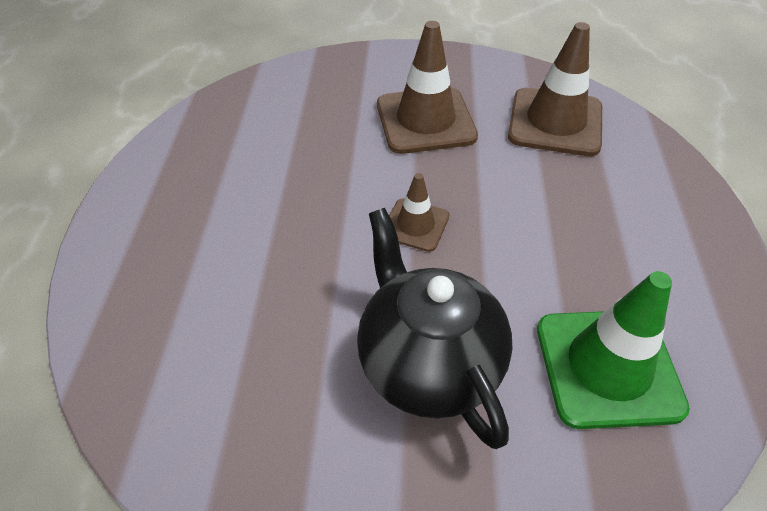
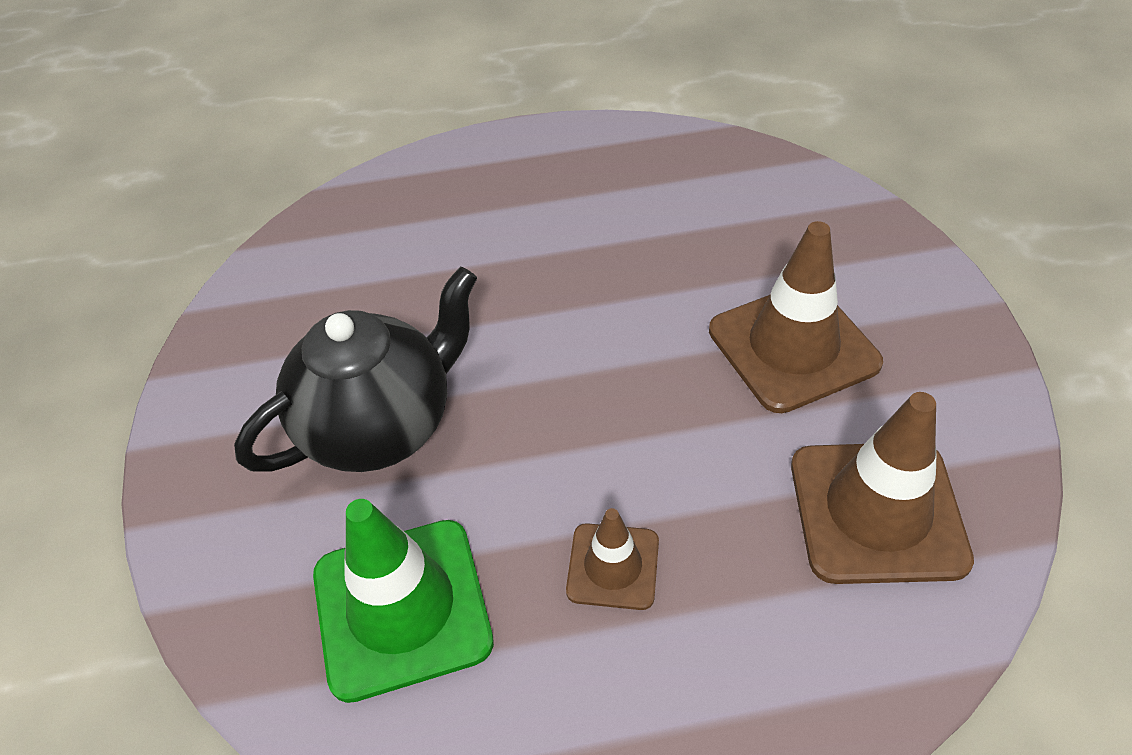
camera: 80 degrees right, 0 degrees up
(415, 225) = (582, 375): brown traffic cone -> brown traffic cone (613, 566)

